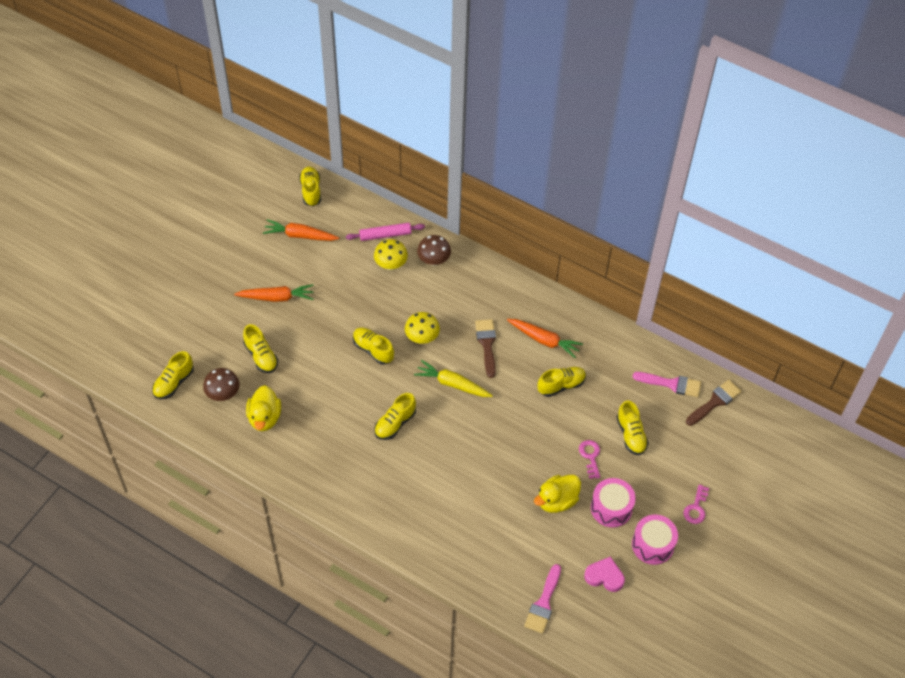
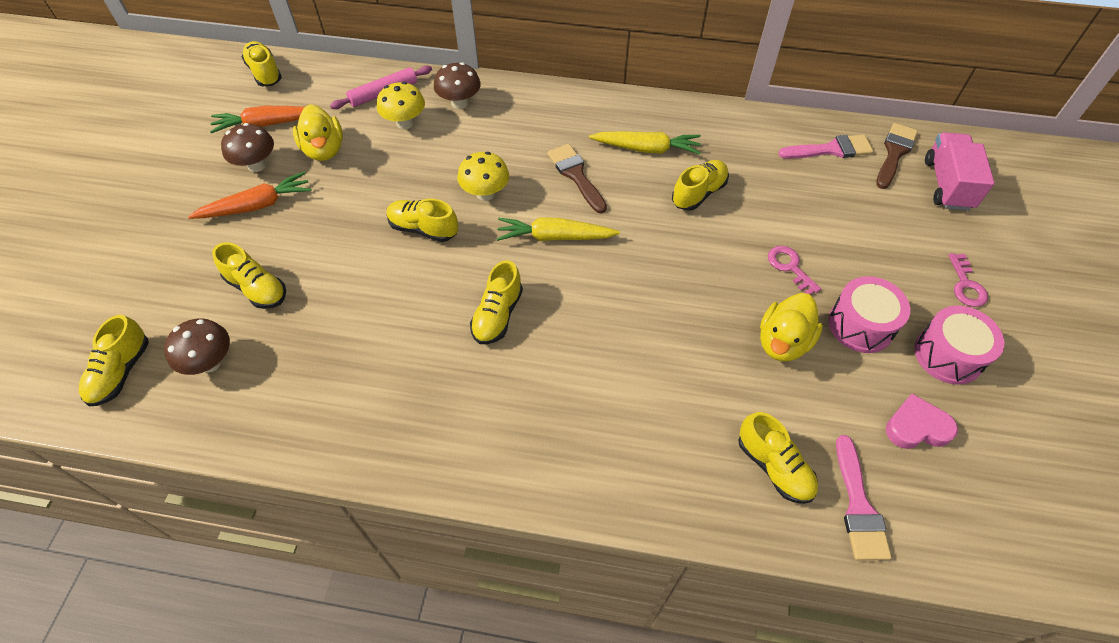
camera: 20 degrees left, 0 degrees up
(264, 418) = (290, 375): yellow duck -> yellow duck (324, 150)
(285, 267) = (257, 165): none -> brown mushroom
(544, 340) = (646, 149): orange carrot -> yellow carrot
(631, 435) = (822, 223): yellow shoe -> yellow shoe (774, 467)
(735, 437) = (947, 184): none -> pink truck

